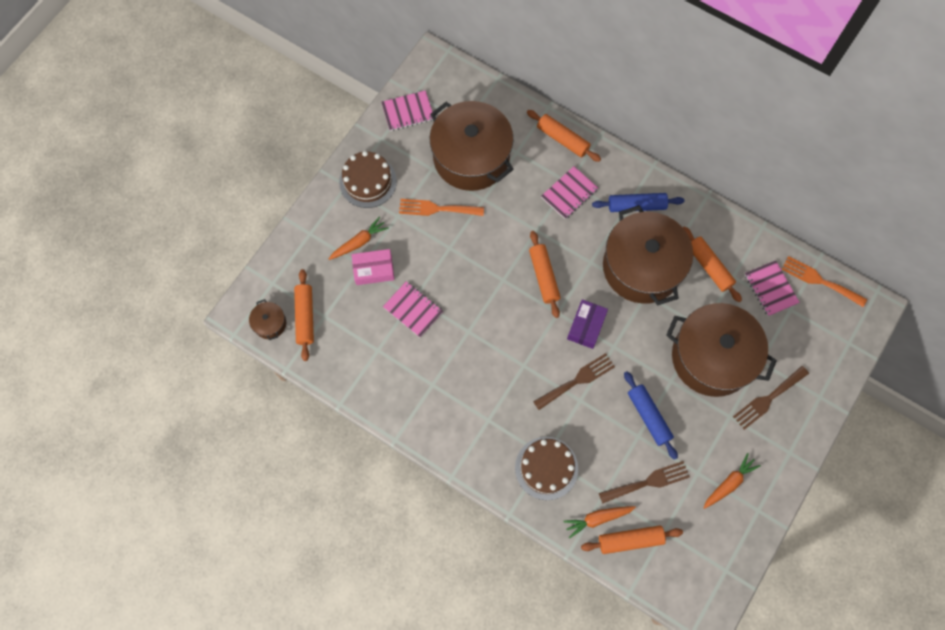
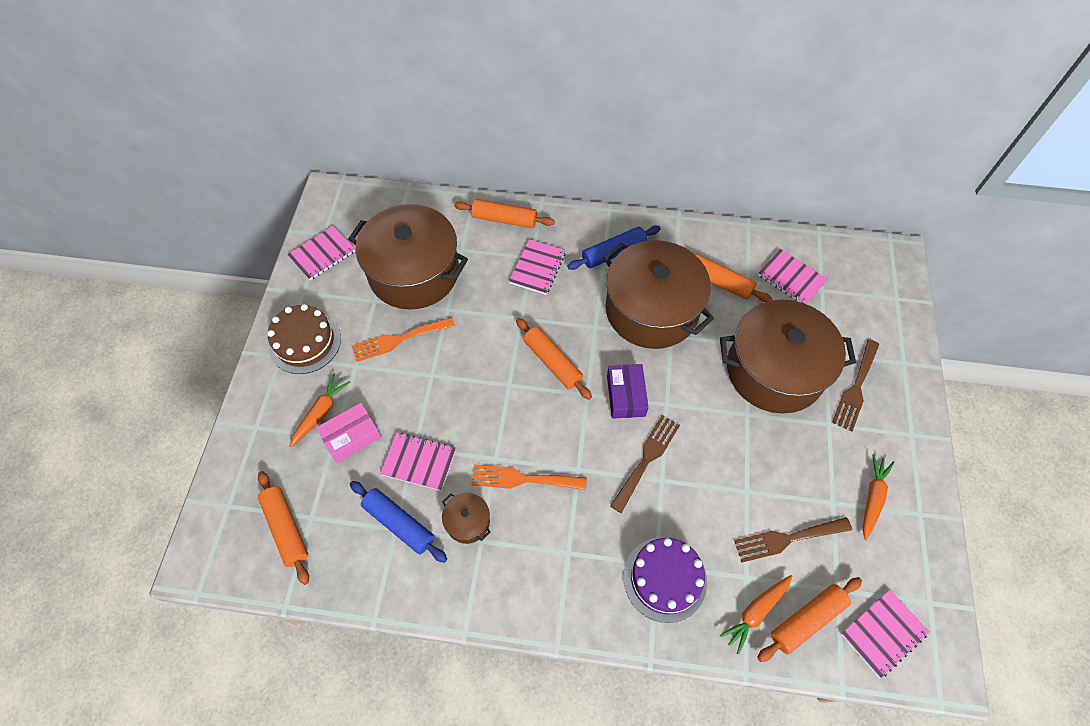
camera: 25 degrees left, 10 degrees down
(270, 323) = (242, 557): brown pot -> brown pot (467, 522)
(546, 468) = (665, 579): brown cake -> purple cake
(648, 416) = (745, 464): blue rolling pin -> blue rolling pin (399, 524)
(648, 482) = (787, 539): brown fork -> brown fork turned 150 degrees counterclockwise
(679, 573) = (883, 633): none -> pink notebook
(819, 280) = (832, 251): orange fork -> orange fork (522, 479)

